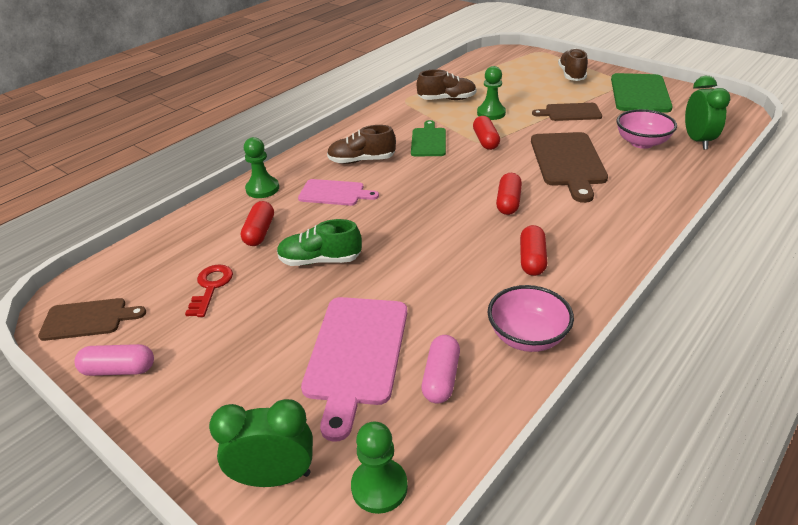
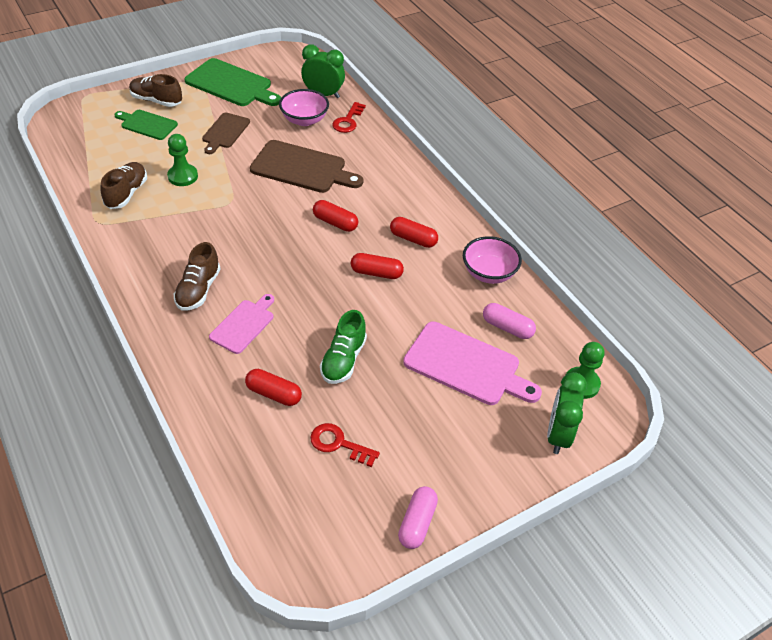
camera: 75 degrees left, 10 degrees up
(88, 319) = (335, 547): brown cutting board -> none
(262, 189) = (195, 377): green pawn -> none
(428, 141) = (199, 234): green cutting board -> green cutting board (147, 124)
(485, 141) = (230, 199): red capsule -> red capsule (376, 273)
(676, 166) = (348, 121): none -> red key

